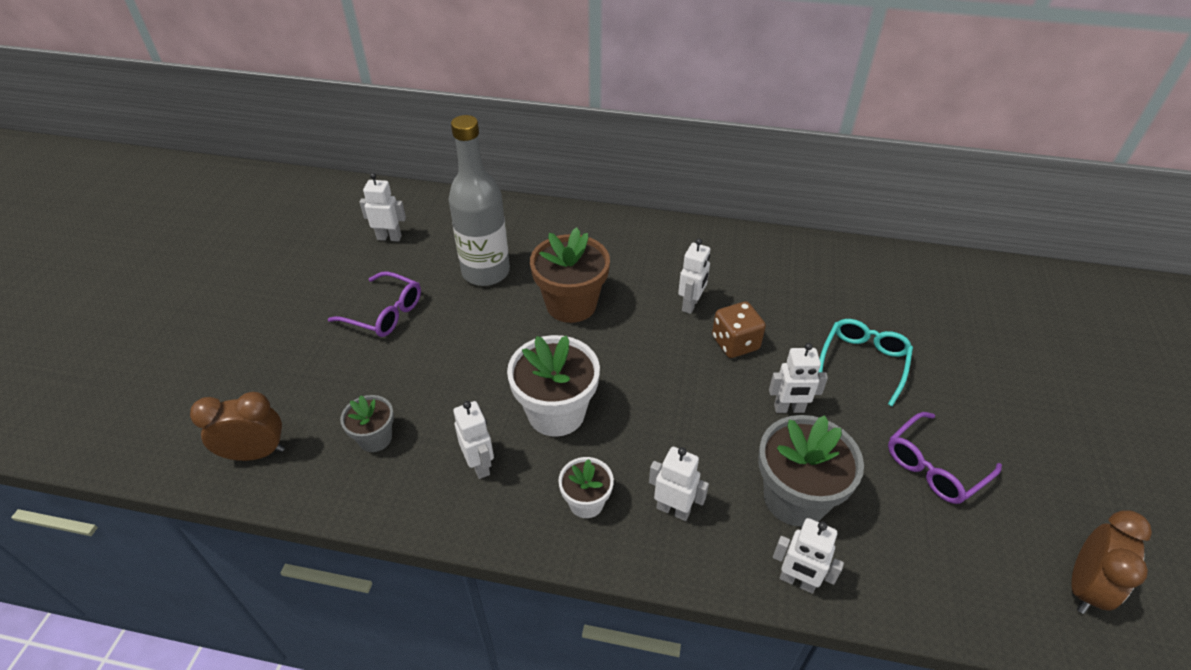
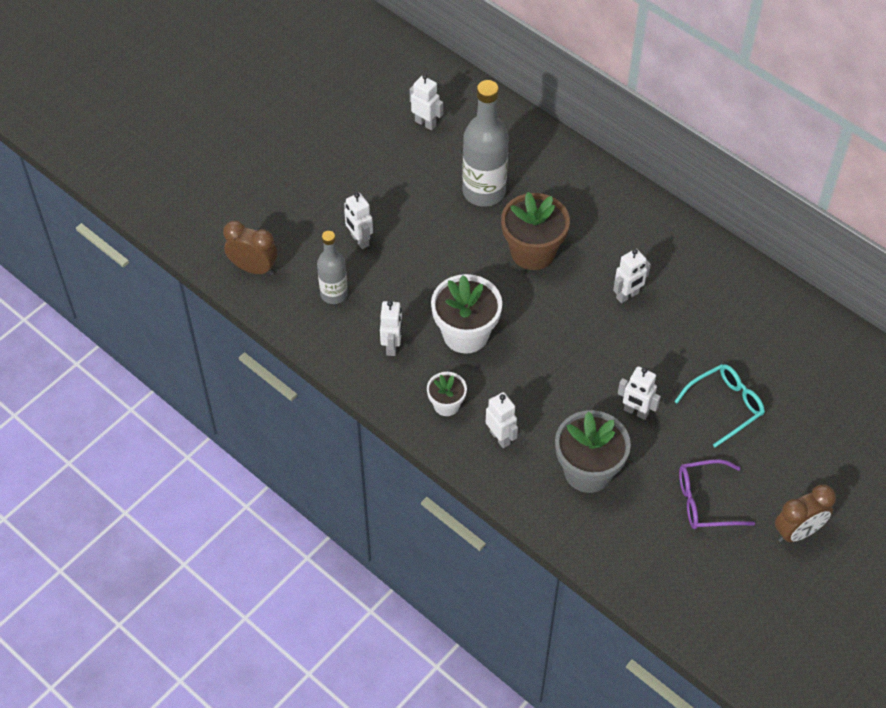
camera: 30 degrees right, 10 degrees up
(375, 438) = (334, 294): grey flower pot -> grey bottle
(384, 313) = (387, 195): purple glasses -> none
(735, 343) = (637, 344): brown dice -> none
(797, 581) = (546, 518): white robot -> white robot (359, 240)
(1083, 586) = (732, 617): brown clock -> brown clock (797, 532)

